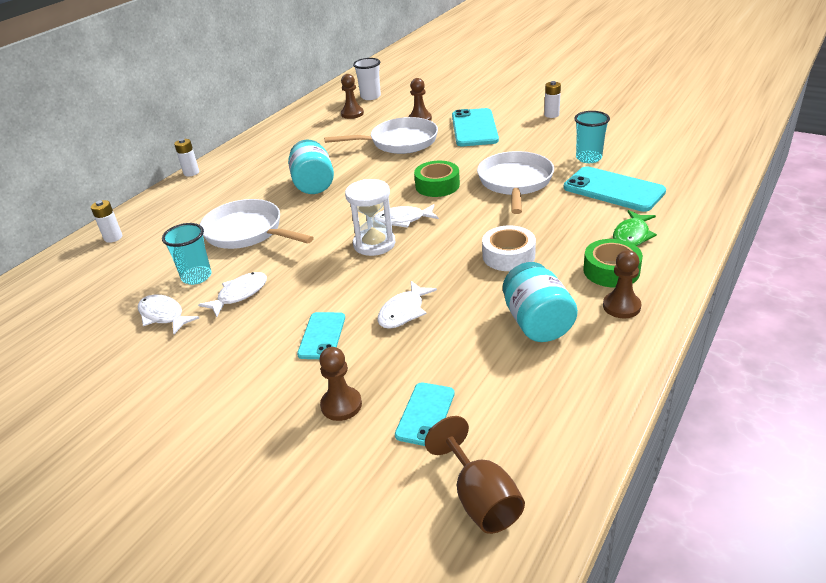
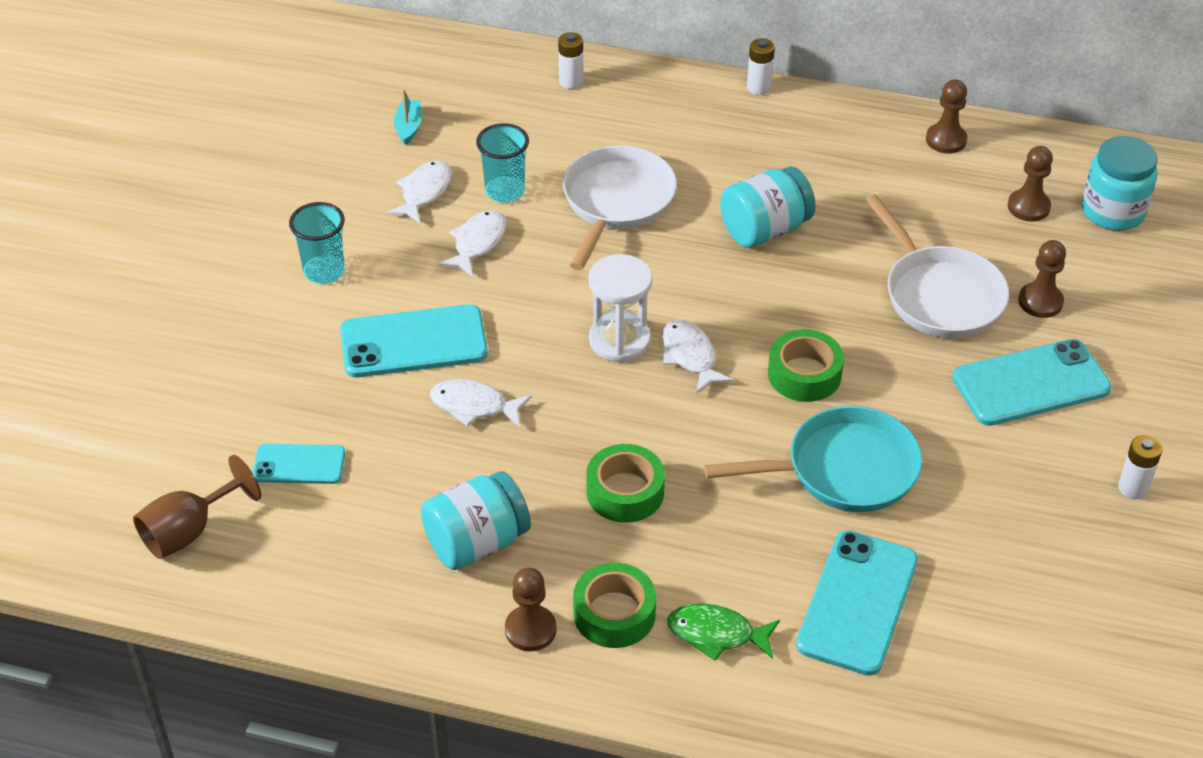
camera: 70 degrees right, 10 degrees up
(82, 317) = (408, 127): none -> turquoise boat
(239, 294) = (477, 243): white fish -> white fish turned 90 degrees counterclockwise
(322, 336) = (413, 342): turquoise phone -> turquoise phone, size x1.71
(341, 405) = (302, 391): brown pawn -> brown pawn (946, 140)
(370, 96) = (1112, 212): white cup -> turquoise jar
(508, 256) = (625, 492): white tape -> green tape
(515, 182) = (843, 470): white pan -> turquoise pan
(588, 158) = (965, 560): turquoise cup -> turquoise cup (324, 272)

